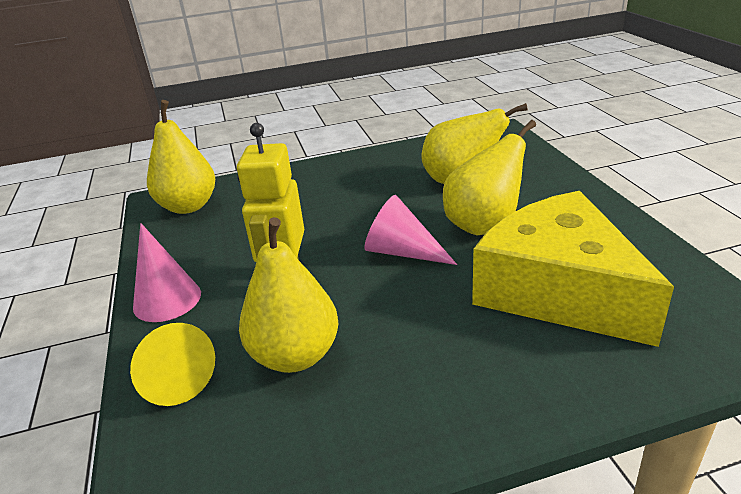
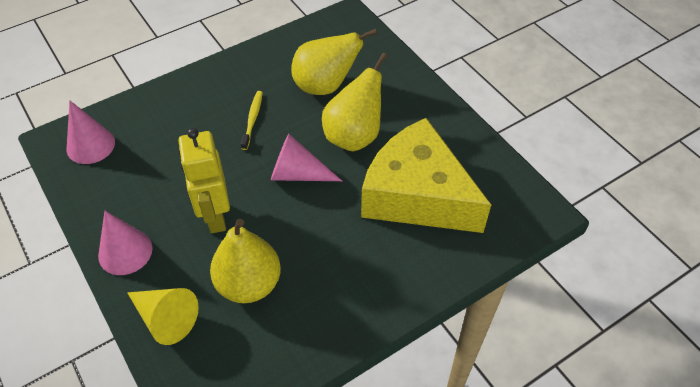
camera: 20 degrees left, 20 degrees up
(188, 206) = (90, 145): yellow pear -> pink cone
(367, 201) = (252, 119): none -> yellow toothbrush

